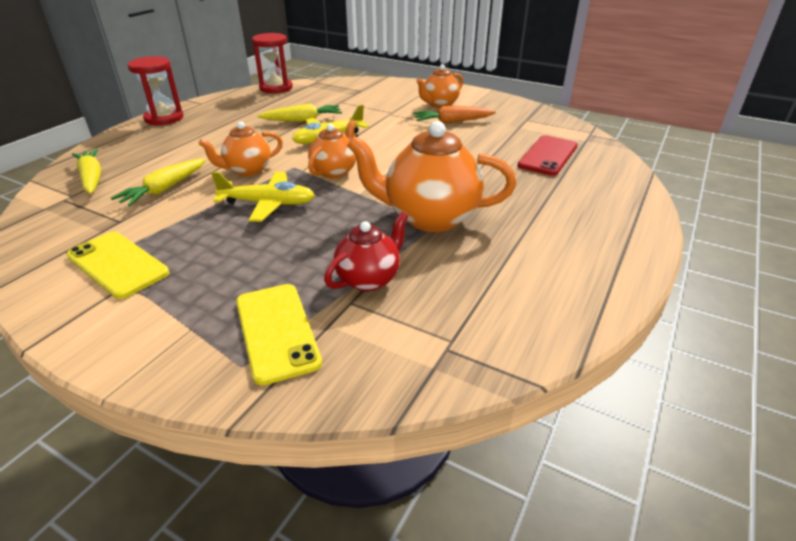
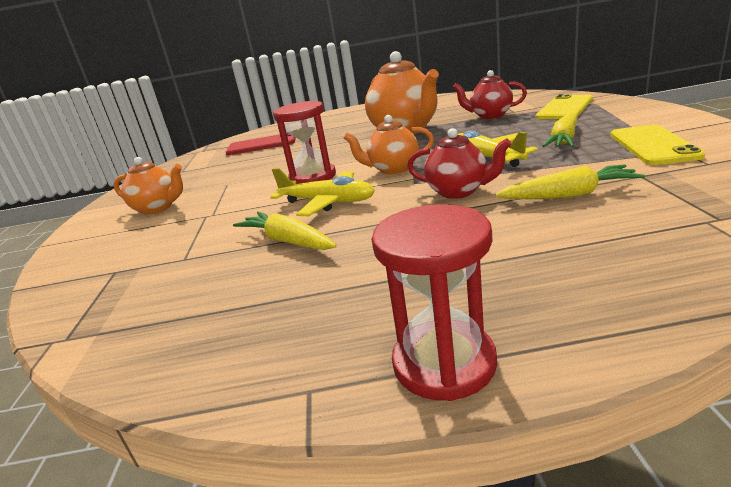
camera: 120 degrees left, 10 degrees down
(91, 178) = (670, 241): yellow carrot -> yellow carrot (564, 139)
(247, 170) = (458, 191): orange teapot -> red teapot
(276, 88) = (133, 357): red hourglass -> red hourglass (313, 177)
(452, 122) = (213, 185): orange carrot -> none

